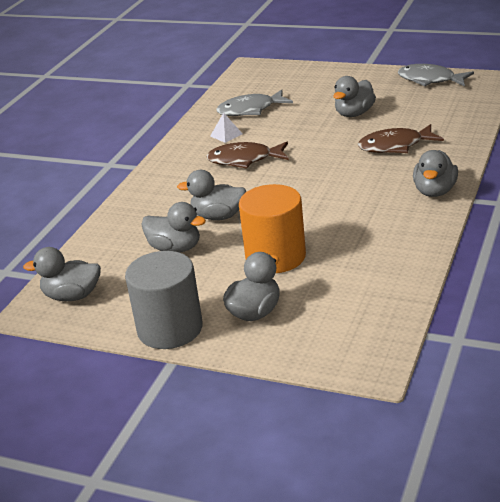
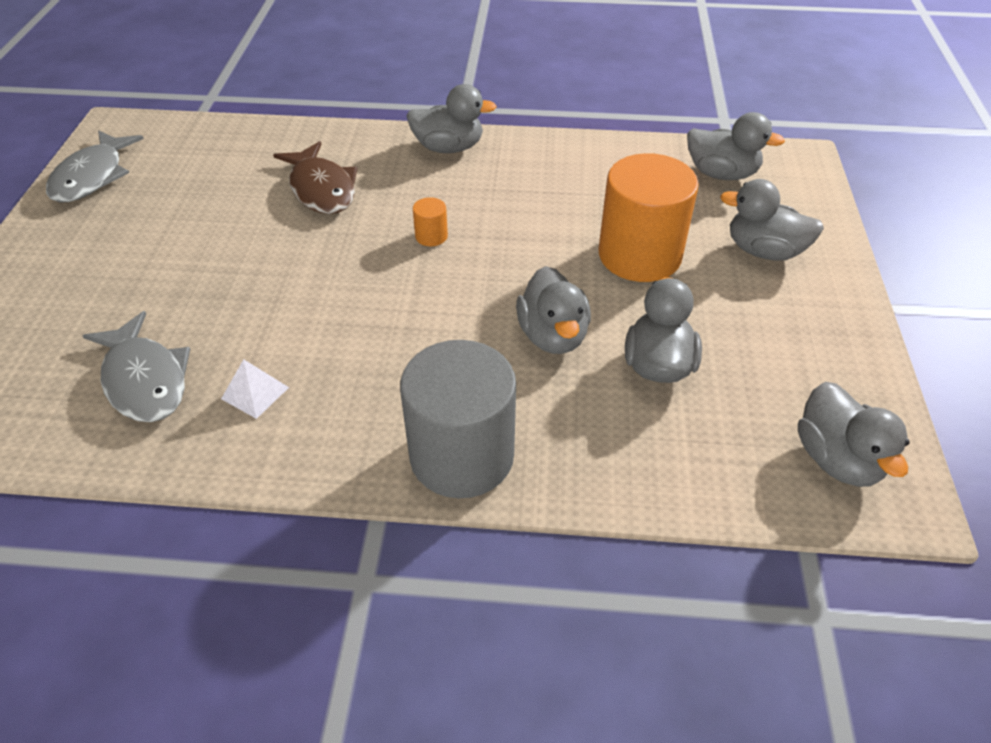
camera: 110 degrees left, 15 degrees up
(170, 329) = (840, 319): grey cylinder -> grey cylinder (462, 455)
(244, 160) = (361, 344): brown fish -> none
(329, 182) = (431, 236): none -> orange cylinder
(354, 114) = (200, 241): grey duck -> grey duck (721, 174)

